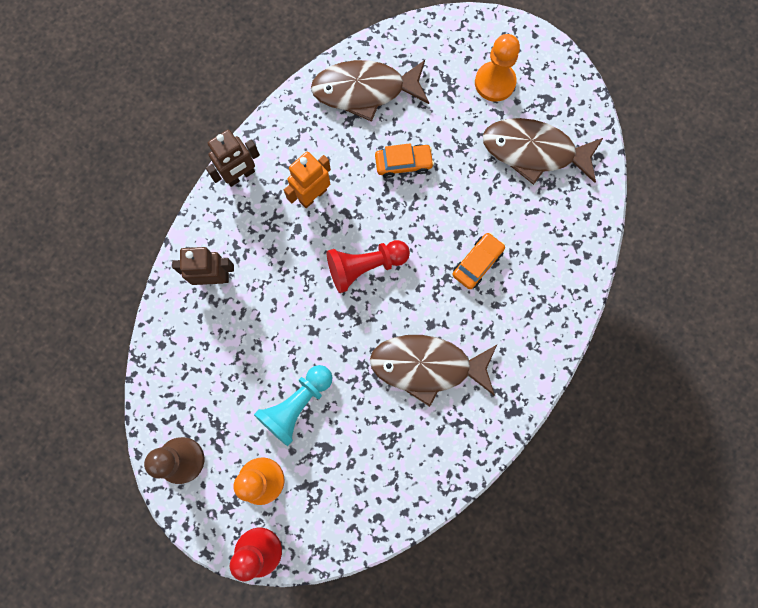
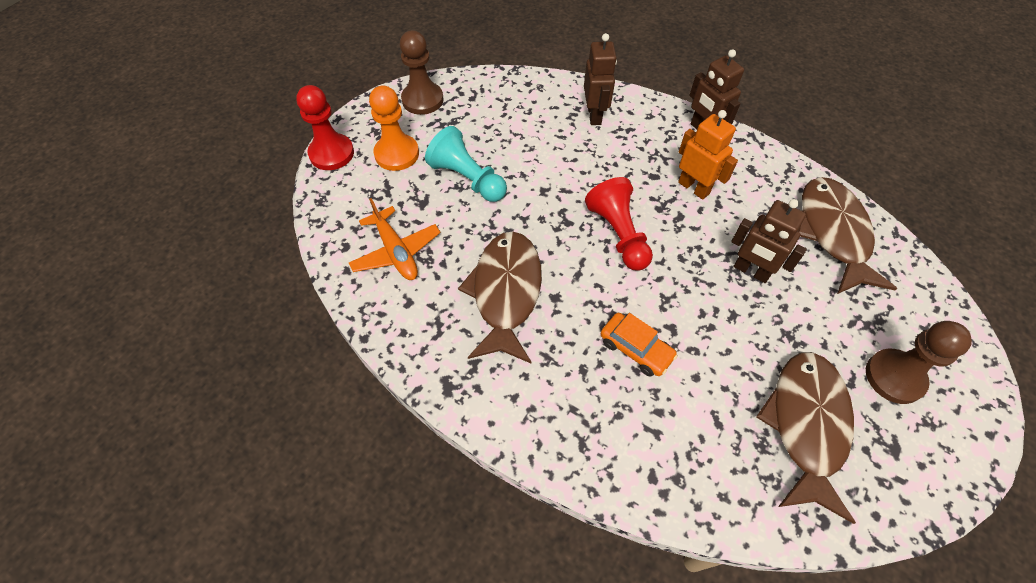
camera: 90 degrees right, 20 degrees down
(384, 468) = (396, 251): none -> orange plane
(403, 163) = (751, 271): orange car -> brown robot
(495, 82) = (894, 377): orange pawn -> brown pawn

